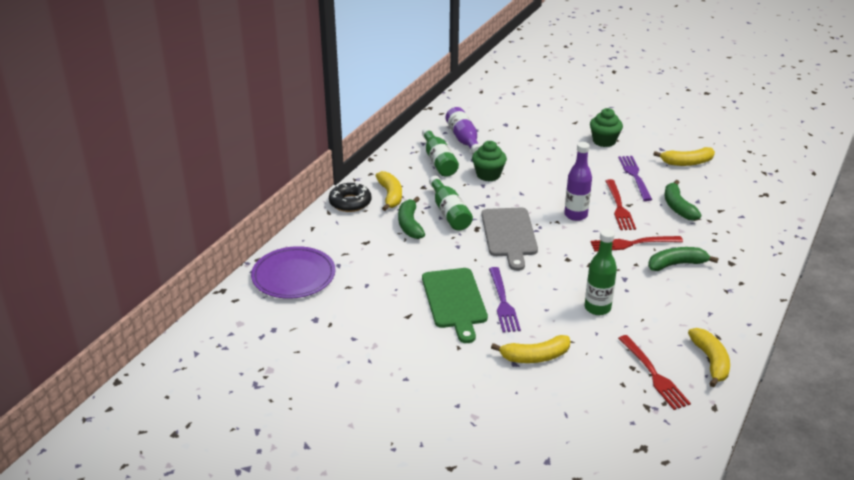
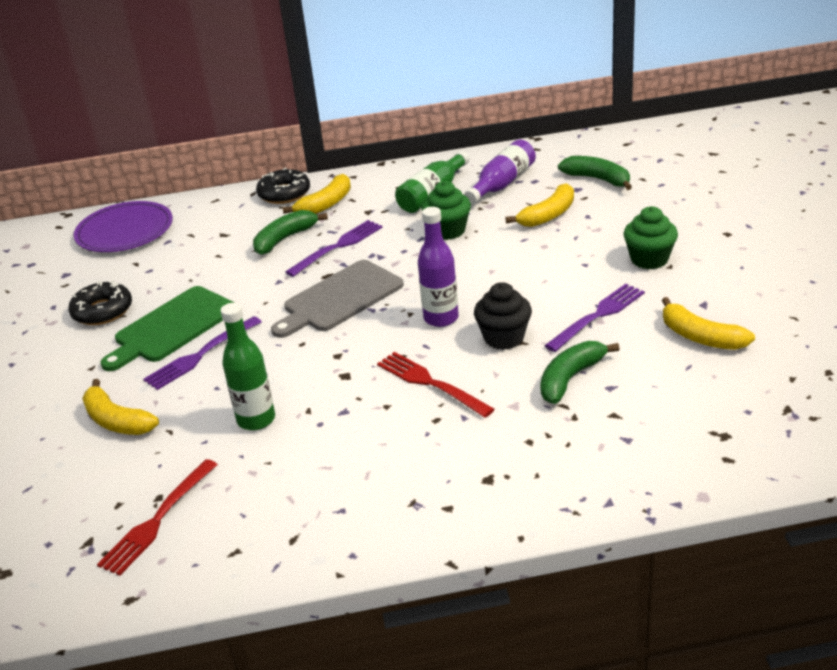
camera: 55 degrees right, 0 degrees up
(392, 320) = (102, 311): none -> black donut
(449, 212) = (337, 247): green bottle -> purple fork
(619, 207) = (504, 338): red fork -> black cupcake
(676, 264) = (425, 436): green banana -> green banana (598, 179)
(710, 361) = (228, 555): yellow banana -> yellow banana (548, 215)

